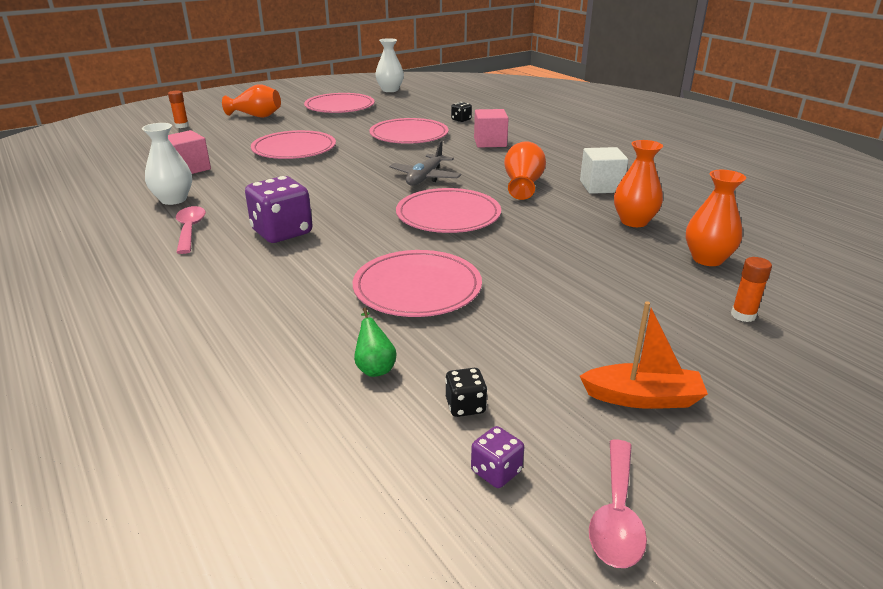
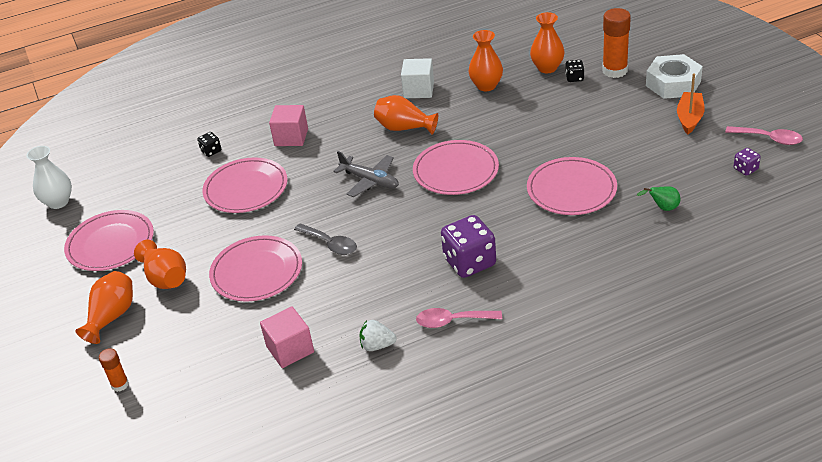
camera: 75 degrees left, 10 degrees up
(173, 199) = (377, 345): white vase -> white strawberry
(295, 124) = (166, 278): none -> orange vase
(326, 170) = (330, 244): none -> grey spoon
(465, 406) = (697, 176): black dice -> black dice (574, 78)
(743, 315) = (614, 71): orange glue stick -> orange glue stick, size x1.86
(747, 378) = (673, 83): none -> white nut

